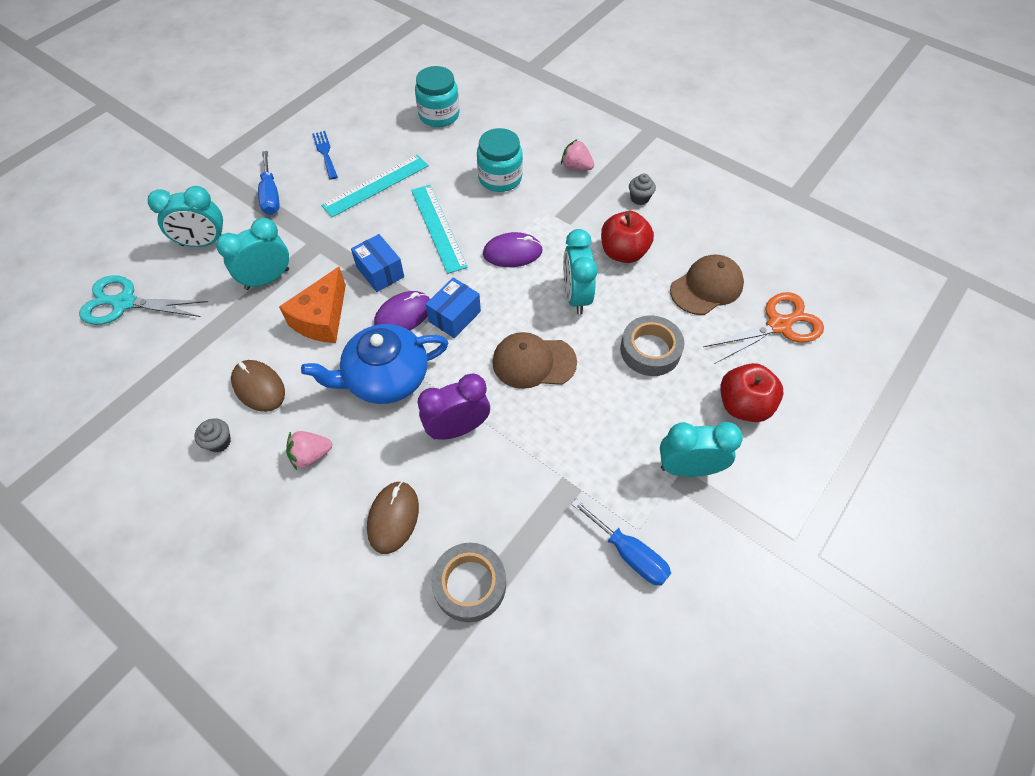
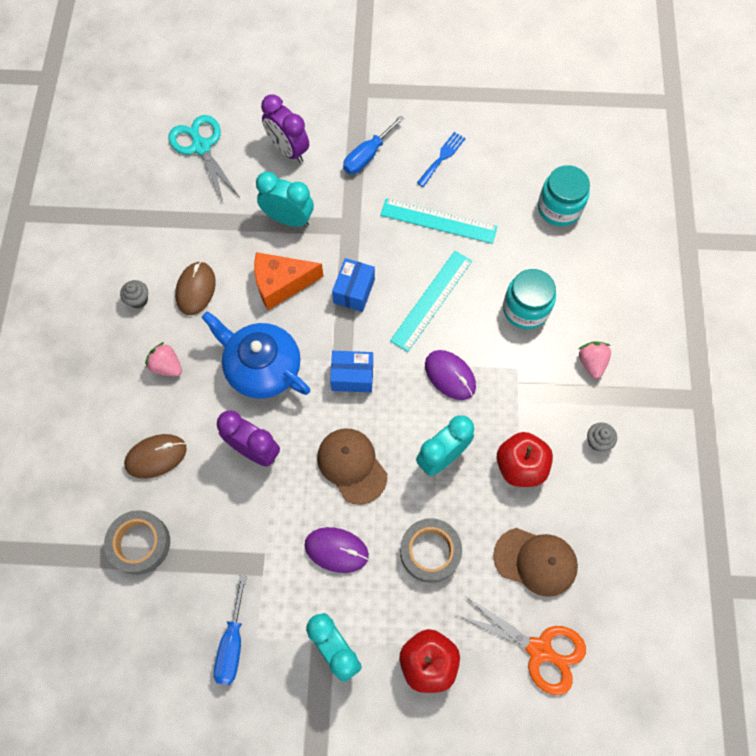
camera: 55 degrees right, 10 degrees up
(203, 243) = (288, 150): turquoise clock -> purple clock
(403, 315) = (326, 338): purple mouse -> purple mouse (336, 550)

